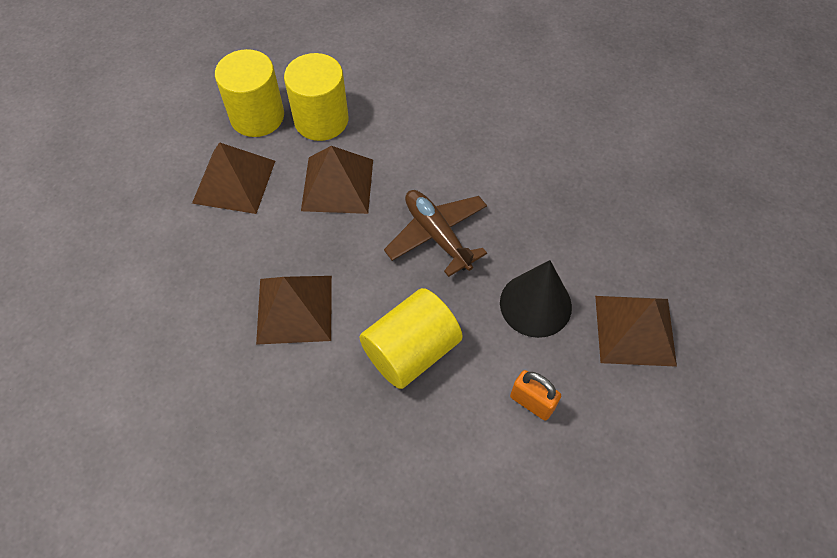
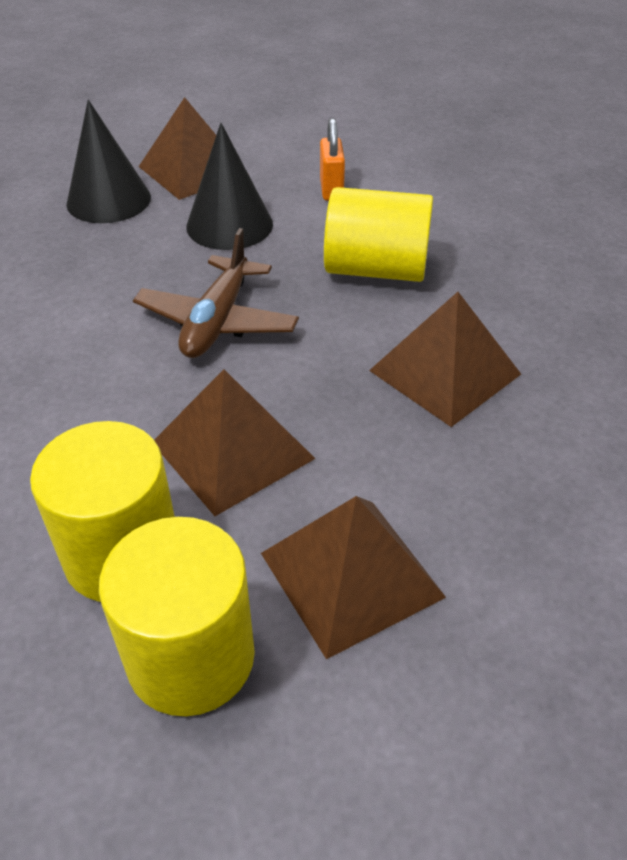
camera: 130 degrees left, 15 degrees down
(626, 255) = (108, 200): none -> black cone

